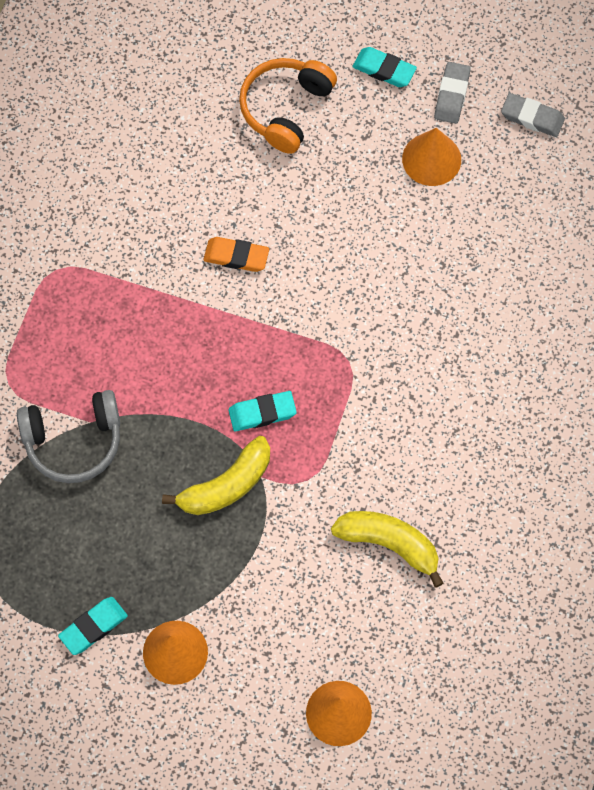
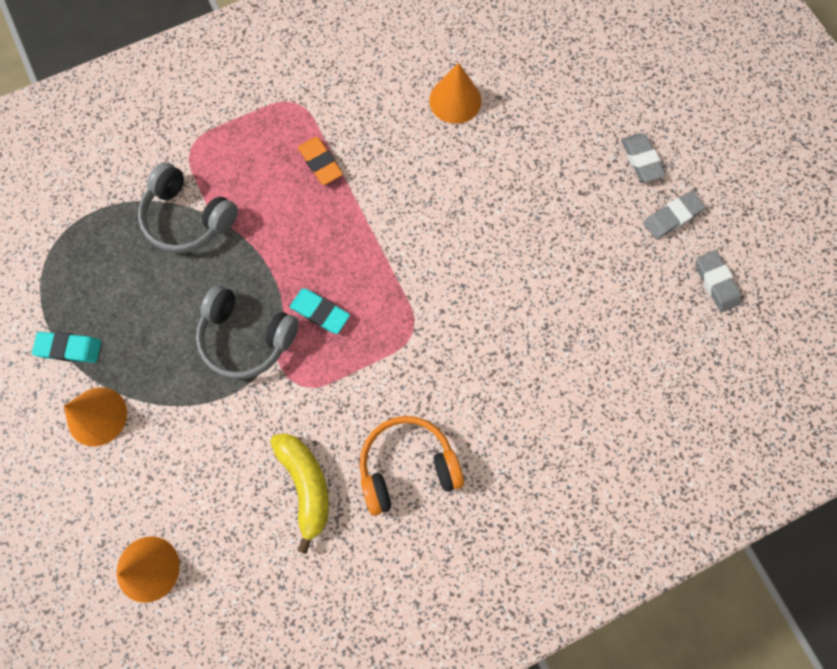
camera: 45 degrees right, 5 degrees up
(226, 485) = (247, 338): yellow banana -> grey headphones
(236, 256) = (413, 195): orange eraser -> orange eraser (320, 163)
(285, 109) = (547, 128): orange headphones -> orange headphones (407, 466)
(384, 70) = (641, 160): turquoise eraser -> grey eraser
(431, 159) = (612, 247): orange cone -> orange cone (455, 100)

